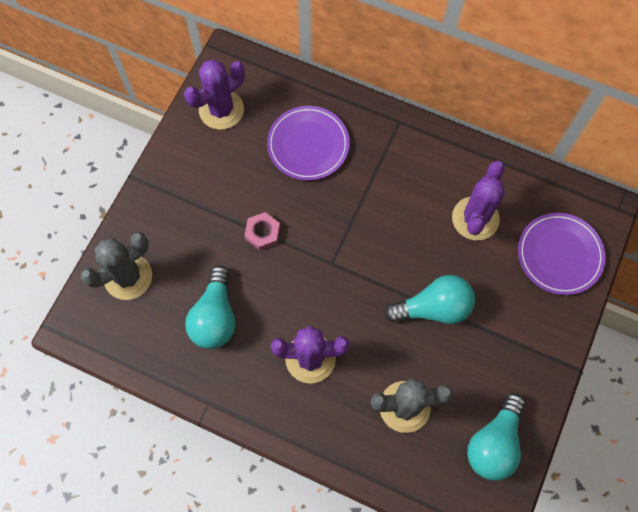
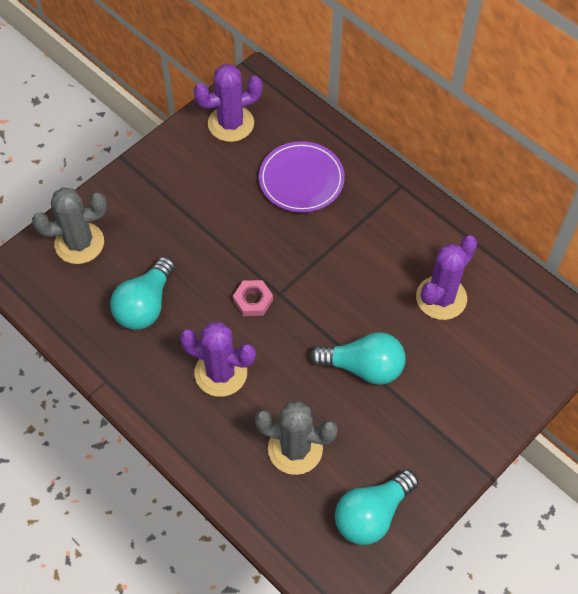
camera: 20 degrees right, 10 degrees down
(262, 232) = (223, 244): pink nut -> pink nut (253, 300)
(559, 255) = (515, 360): purple plate -> none

